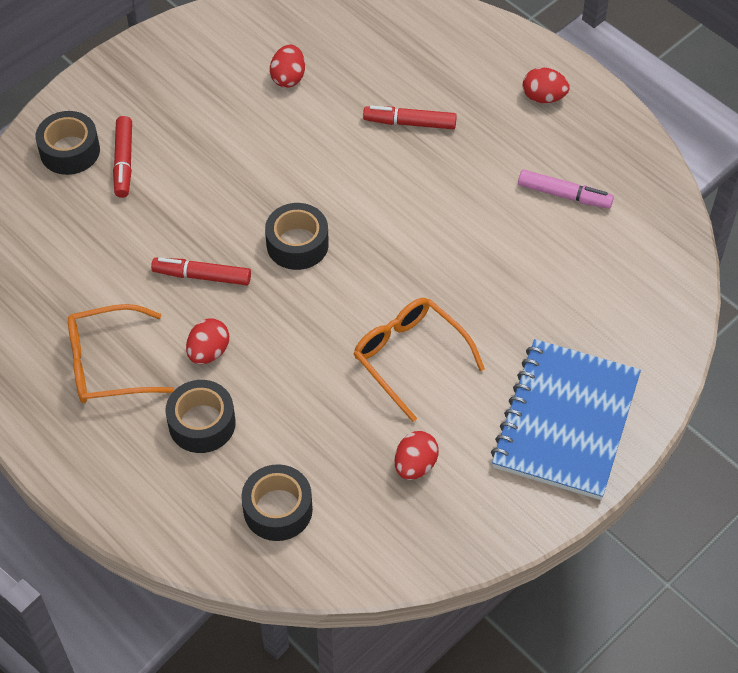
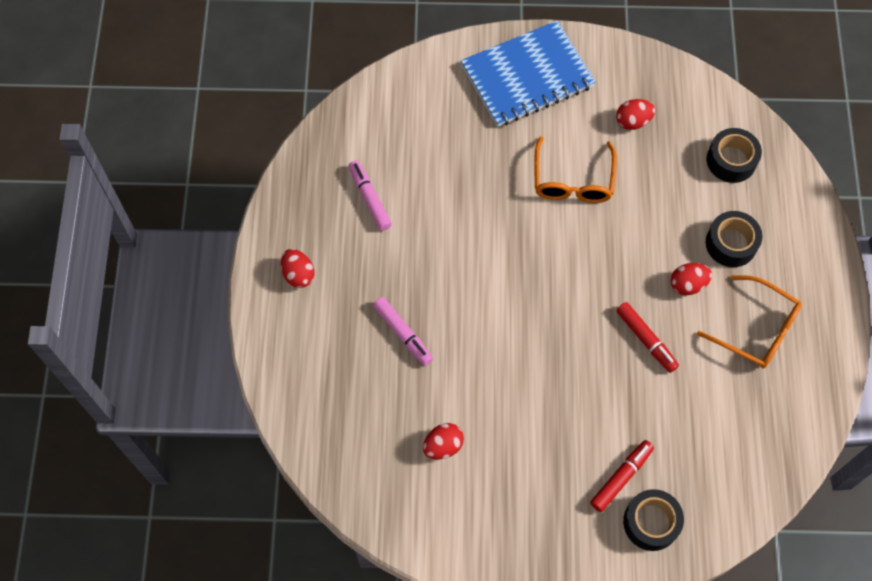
camera: 135 degrees left, 10 degrees up
(297, 244) = (565, 309): black tape -> none
(410, 123) = (403, 333): red marker -> pink marker

